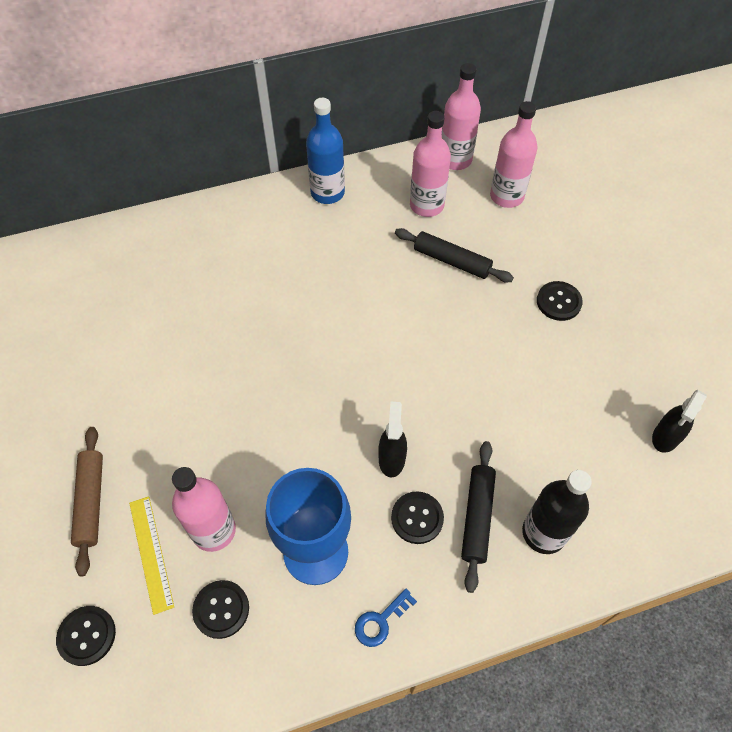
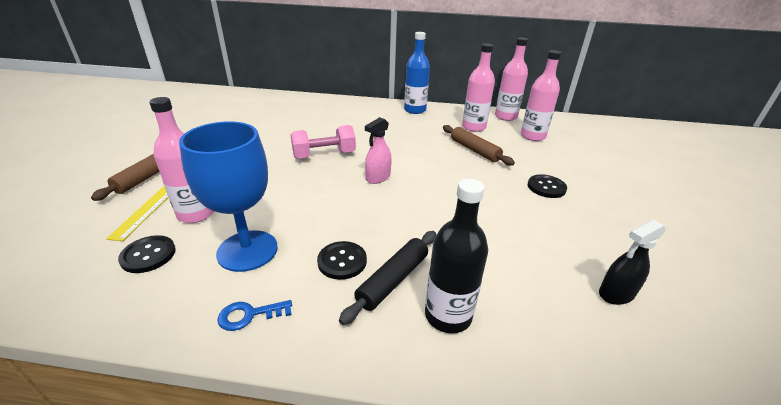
camera: 25 degrees right, 25 degrees down
(87, 636) = (56, 233): black button -> none
(277, 355) = (324, 155): none -> pink dumbbell
(370, 370) = (378, 177): none -> pink spray bottle
(392, 458) = (353, 222): black spray bottle -> none
(451, 261) = (474, 150): black rolling pin -> brown rolling pin

